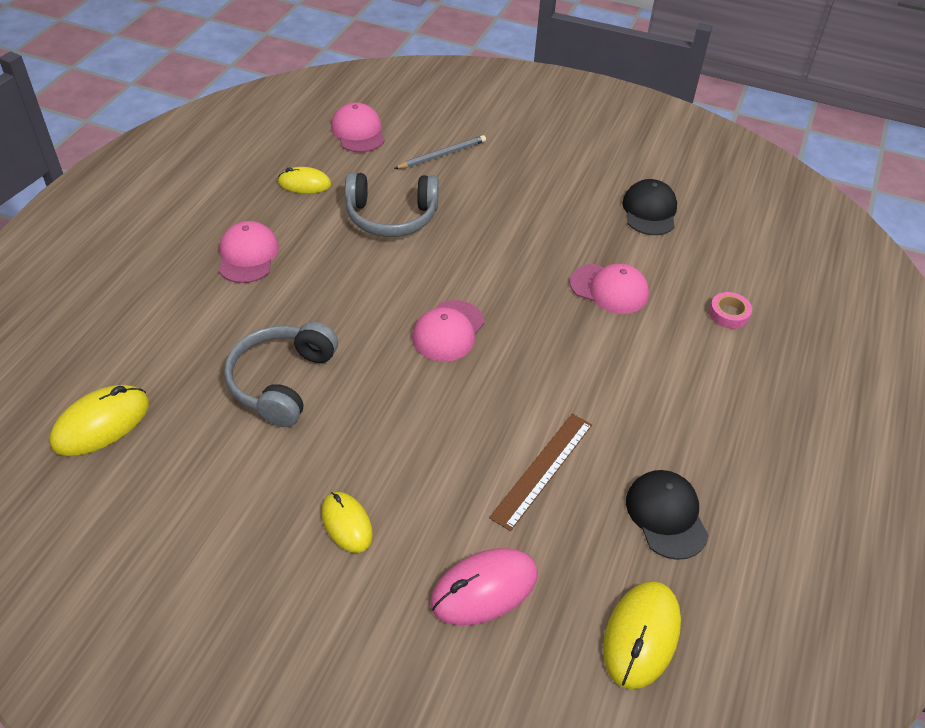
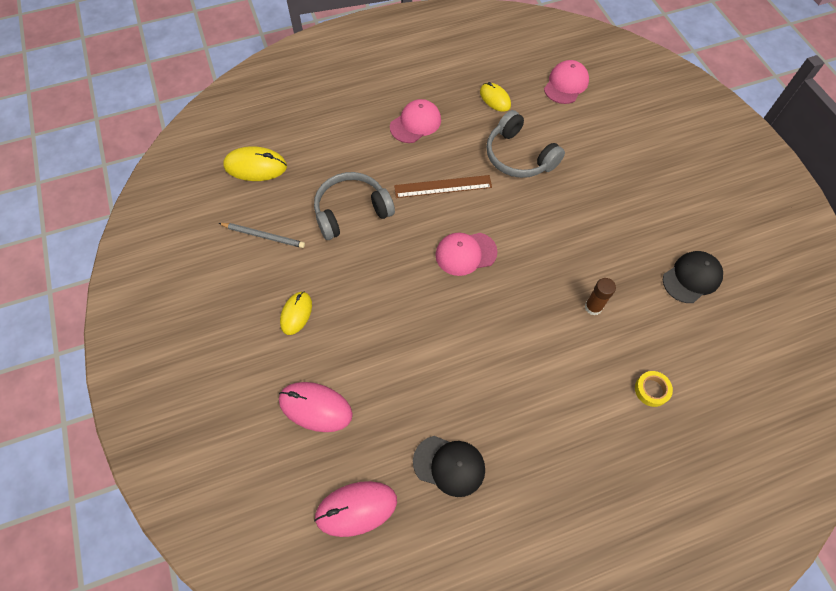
camera: 50 degrees right, 15 degrees up
(442, 155) = (599, 136): grey pencil -> grey pencil (263, 236)
(542, 469) = (417, 376): brown ruler -> brown ruler (443, 186)
(609, 289) = (593, 307): pink cap -> brown glue stick
(641, 636) = (356, 509): yellow mouse -> pink mouse
(666, 515) = (449, 465): black cap -> black cap turned 75 degrees clockwise
(728, 314) = (651, 390): pink tape -> yellow tape

